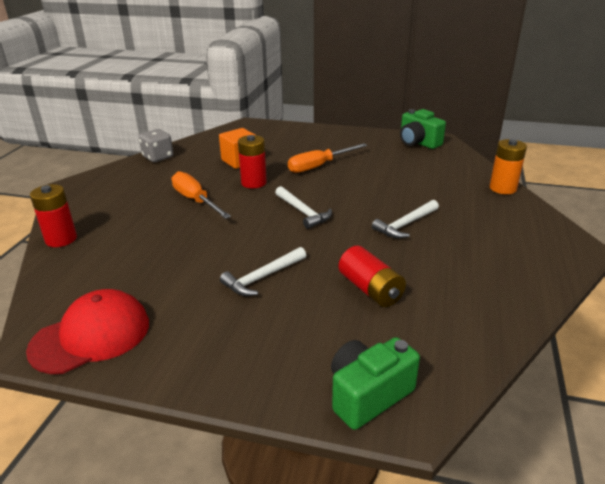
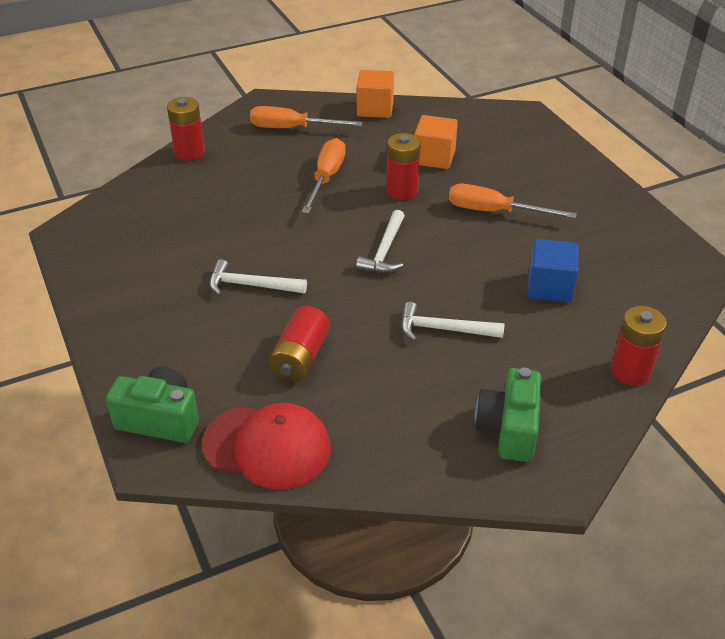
camera: 50 degrees right, 10 degrees up
(91, 336) = (98, 246): red cap -> red cap (267, 446)
(119, 190) = (292, 128): none -> orange screwdriver
(158, 157) = (375, 109): grey dice -> orange cube
(407, 179) = (549, 287): none -> blue cube
(418, 143) = (663, 253): green camera -> green camera (508, 429)
(503, 188) = (630, 371): orange battery -> red battery

